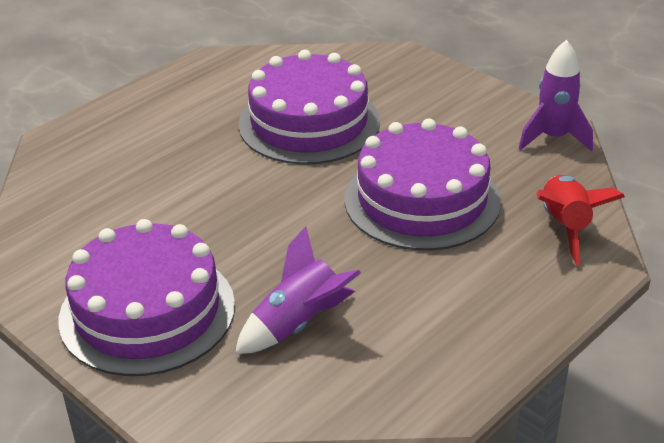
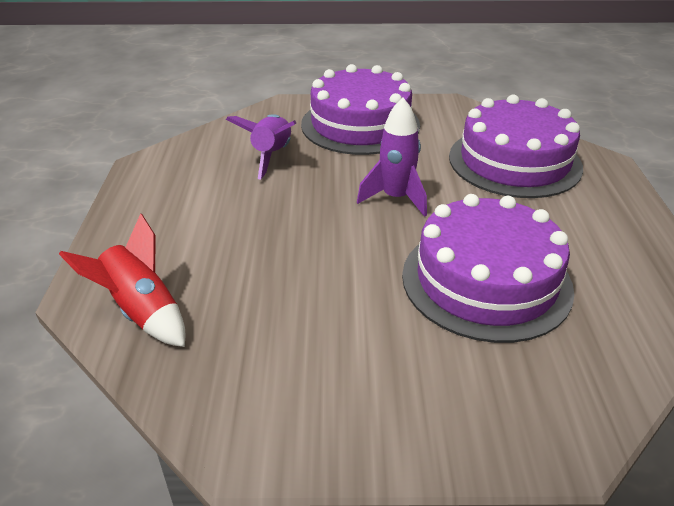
camera: 135 degrees right, 0 degrees up
(422, 200) = (292, 266): purple cake -> purple cake (514, 161)
(553, 138) = (234, 423): purple rocket -> purple rocket (395, 198)

